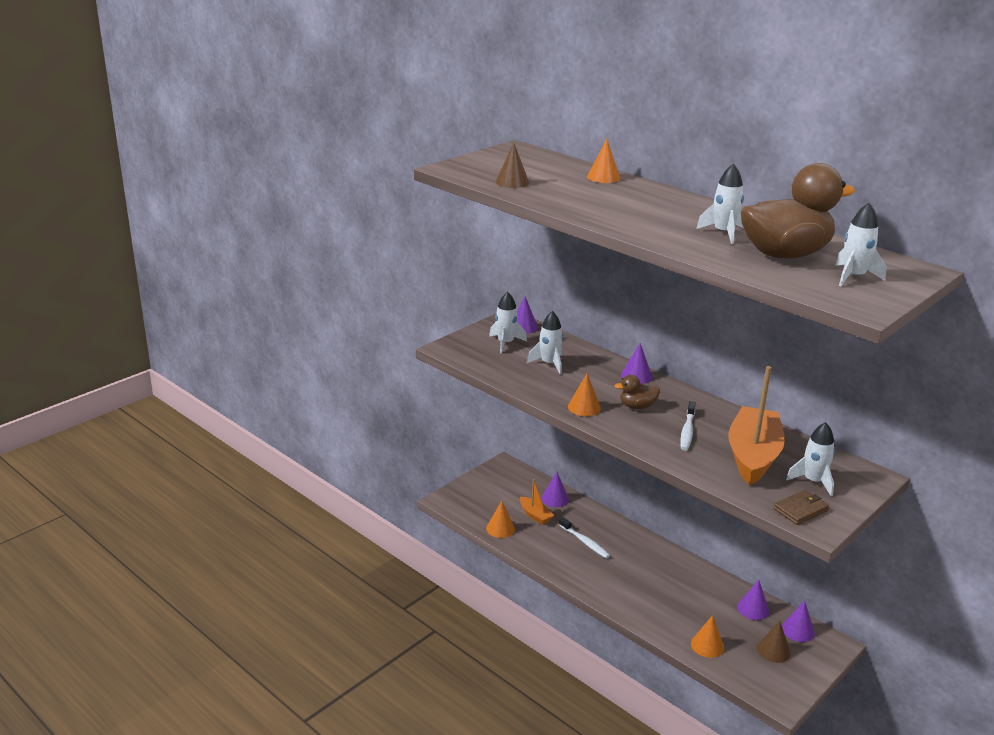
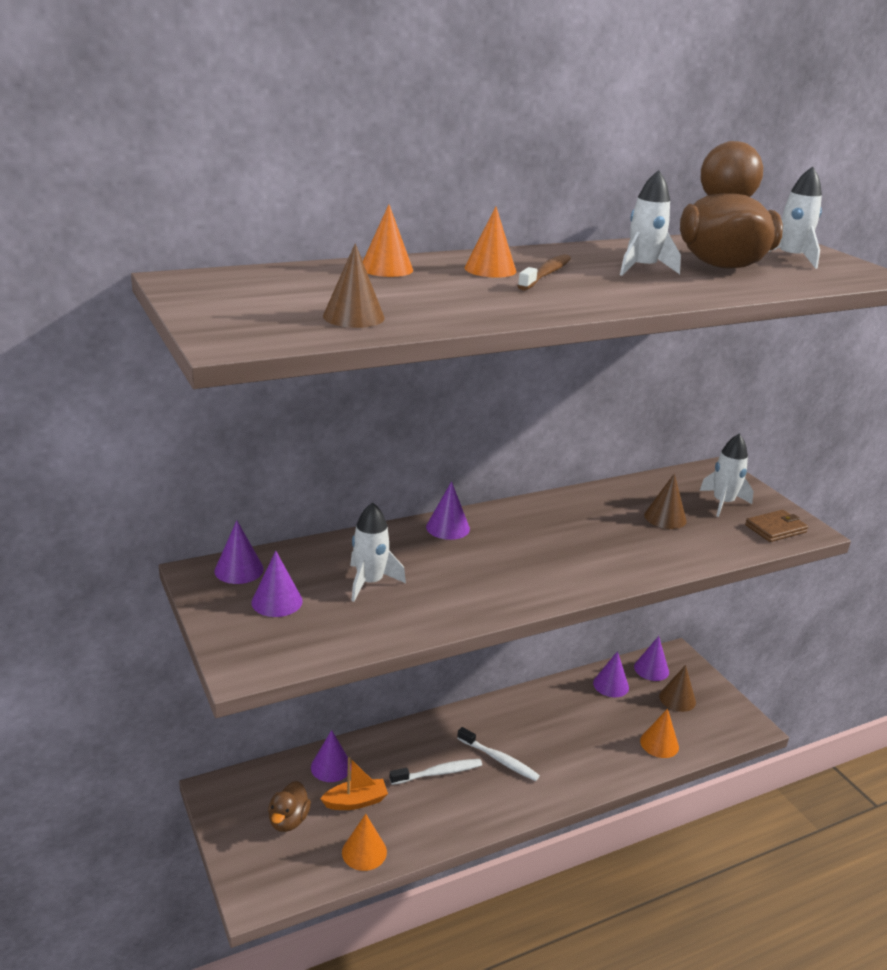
camera: 70 degrees left, 0 degrees up
(505, 343) = (277, 601): white rocket -> purple cone
(584, 407) = (508, 592): orange cone -> orange cone (490, 269)
(637, 406) = (525, 552): brown duck -> brown duck (288, 820)
(661, 211) = (546, 274): none -> brown toothbrush
(687, 431) = (598, 538): white toothbrush -> white toothbrush (499, 760)
(753, 456) = (665, 517): orange boat -> brown cone
(800, 510) = (775, 529): brown wallet -> brown wallet turned 75 degrees clockwise

